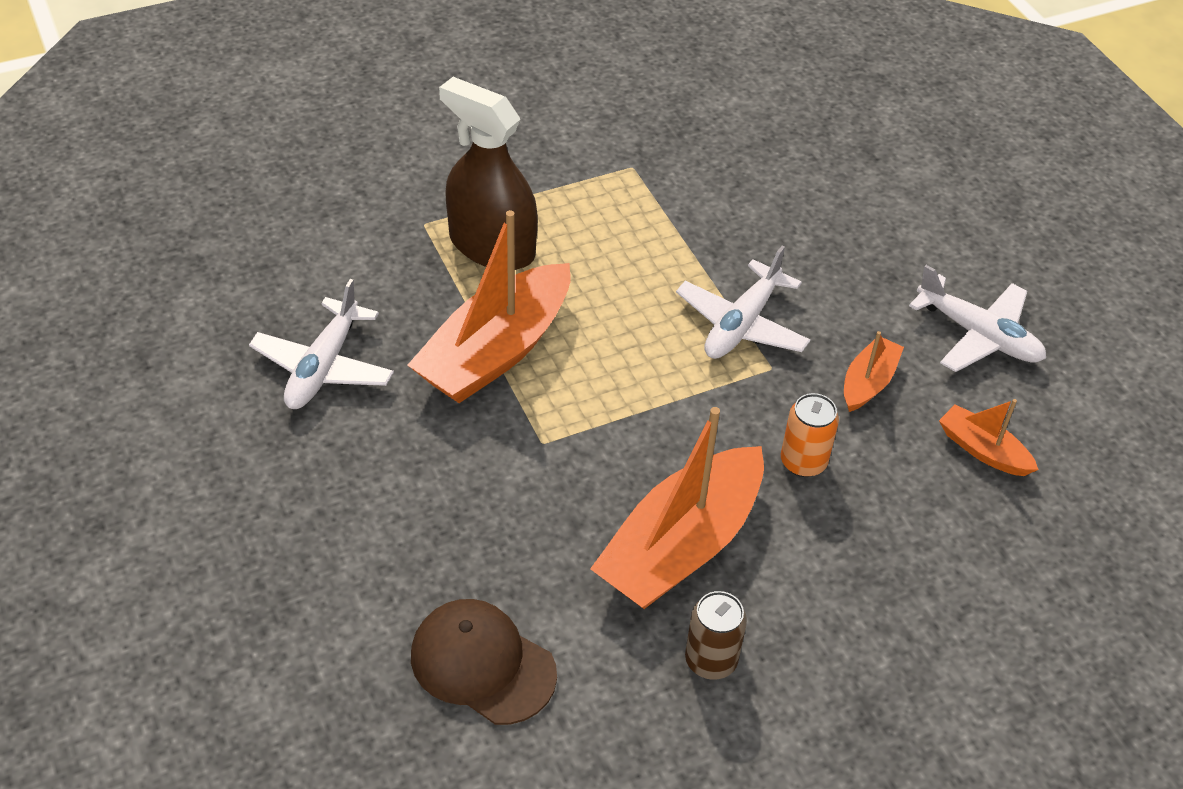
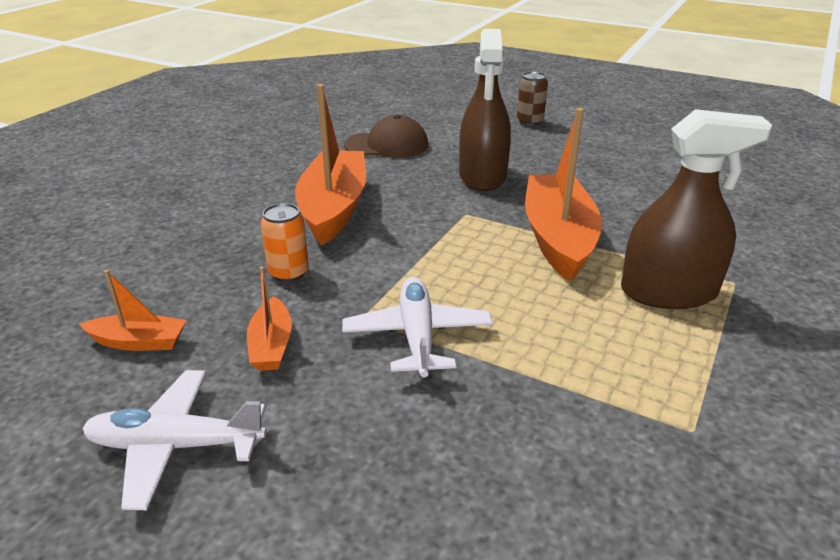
camera: 145 degrees right, 15 degrees down
(323, 367) = (629, 191): white plane -> none
(442, 498) = (482, 176): none -> brown spray bottle
(711, 660) = (277, 180): brown can -> brown can (529, 121)

